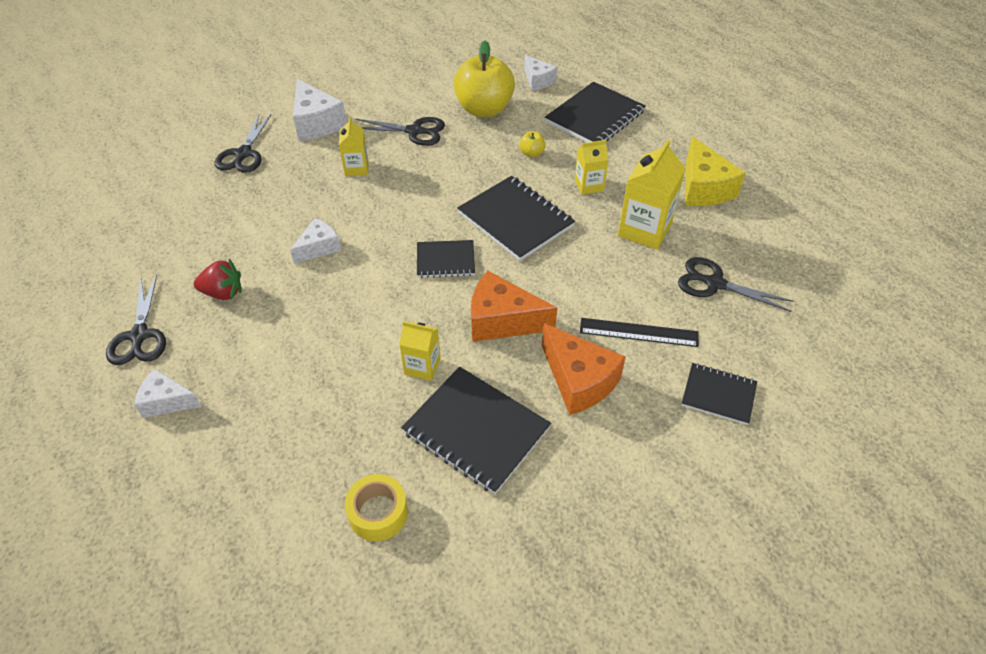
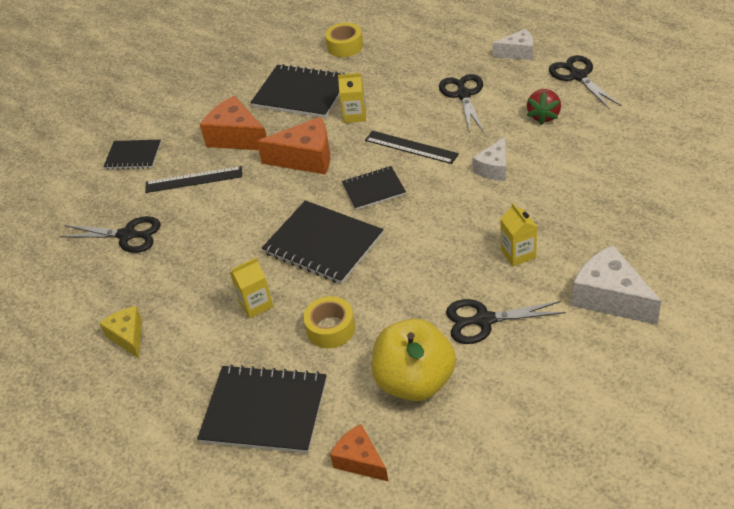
camera: 170 degrees right, 5 degrees down
(223, 293) = (544, 116): red strawberry -> red strawberry turned 60 degrees counterclockwise
(243, 154) = (655, 235): black scissors -> black scissors (463, 95)
(383, 298) = (411, 147): none -> black ruler
(532, 153) = (330, 329): yellow apple -> yellow tape
(538, 81) = (360, 460): white cheese -> orange cheese
(595, 117) = (265, 411): black notebook -> black notebook turned 75 degrees clockwise
(644, 230) = (192, 269): yellow carton -> none
(703, 188) = (128, 336): yellow cheese -> yellow cheese, size x0.62

